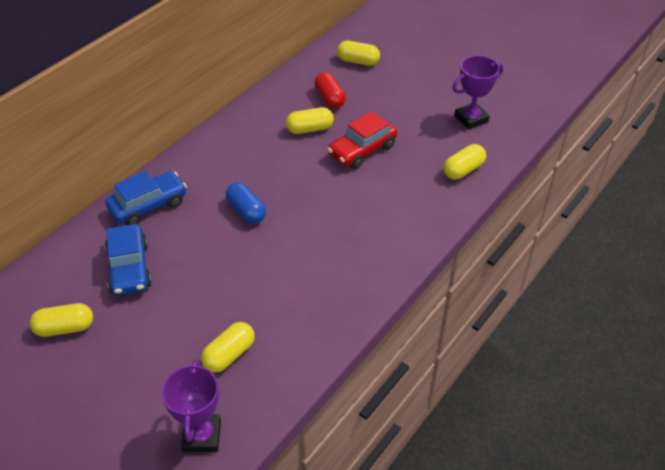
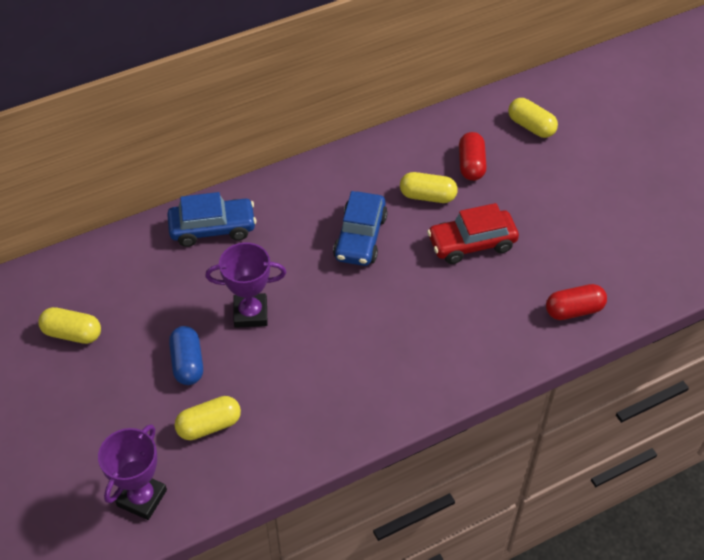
camera: 25 degrees right, 5 degrees up
(129, 268) = (161, 293): blue car -> blue car (360, 237)
(246, 211) = (307, 272): blue capsule -> blue capsule (187, 363)
(463, 170) = (574, 310): yellow capsule -> red capsule
(471, 119) = (623, 248): purple trophy -> purple trophy (250, 313)

